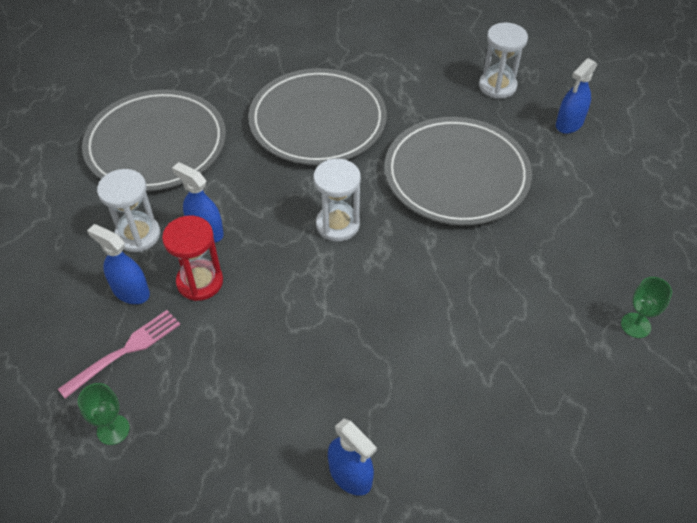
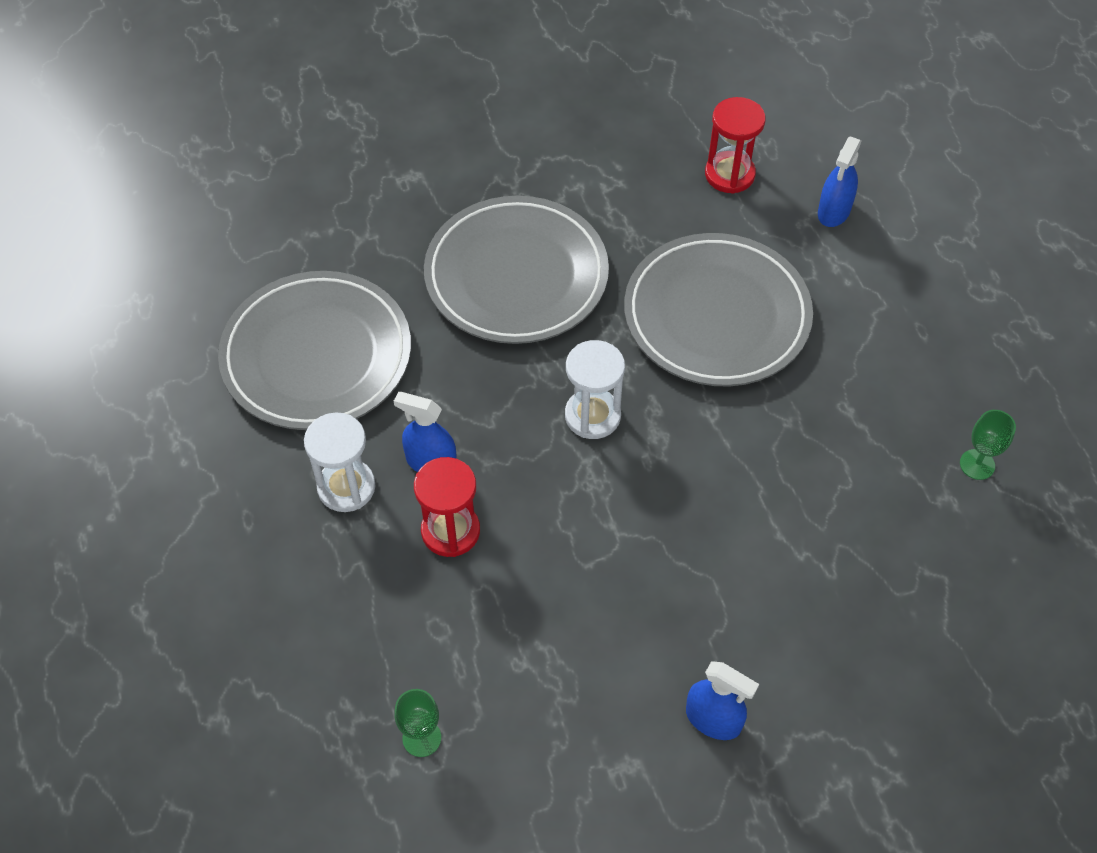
camera: 15 degrees left, 5 degrees up
(125, 351) = (395, 641): pink fork -> none
(131, 291) = (369, 564): blue spray bottle -> none
(497, 86) = (729, 174): white hourglass -> red hourglass

